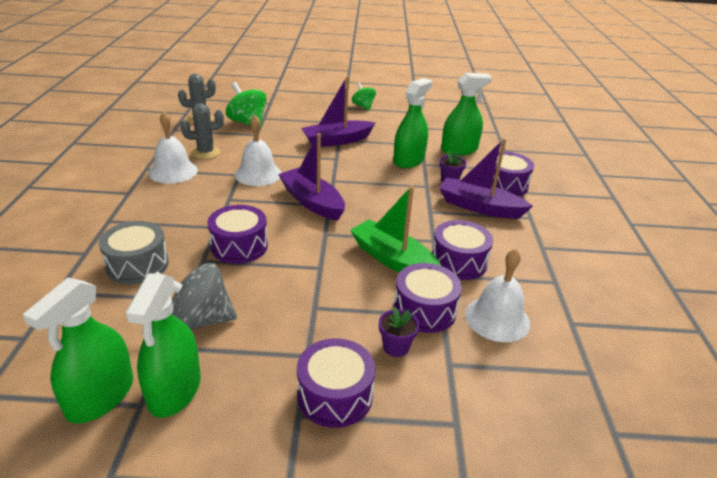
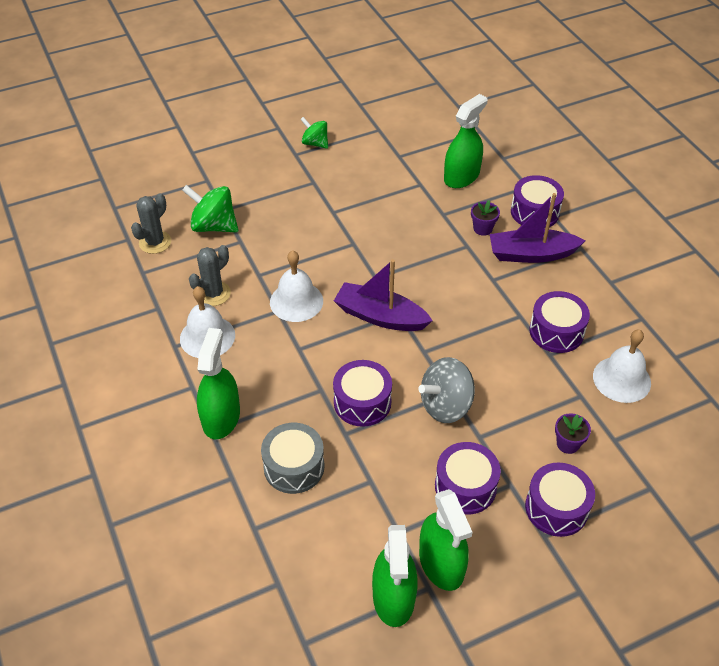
camera: 25 degrees left, 15 degrees up
(200, 320) = (402, 495): grey spinning top -> grey spinning top (445, 405)
(337, 140) = (332, 214): purple boat -> none
(393, 260) = (503, 355): green boat -> none
(408, 160) = (425, 214): green spray bottle -> green spray bottle (221, 417)
(424, 310) = (564, 397): purple drum -> purple drum (465, 486)

